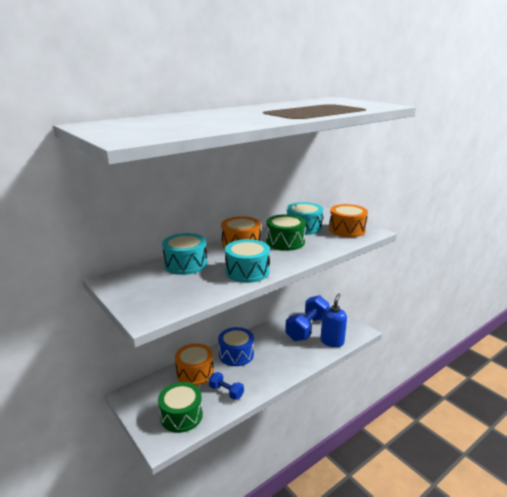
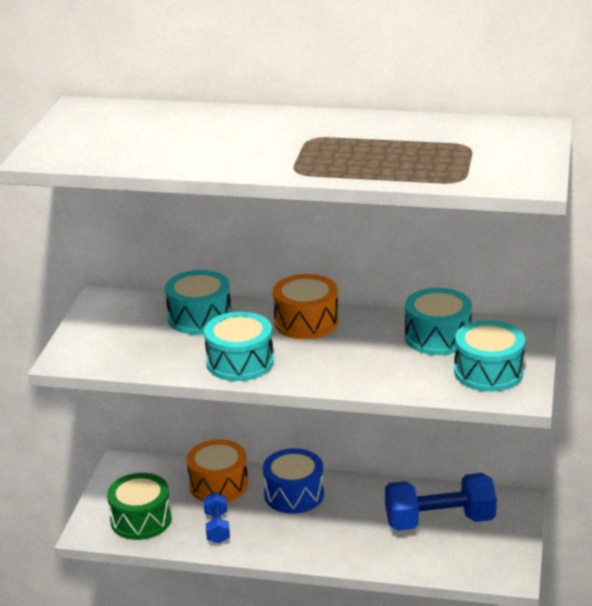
camera: 50 degrees right, 5 degrees up
(285, 242) = (364, 347): green drum -> none
(332, 341) = (441, 559): blue soap dispenser -> none
(347, 230) = (488, 372): orange drum -> turquoise drum

